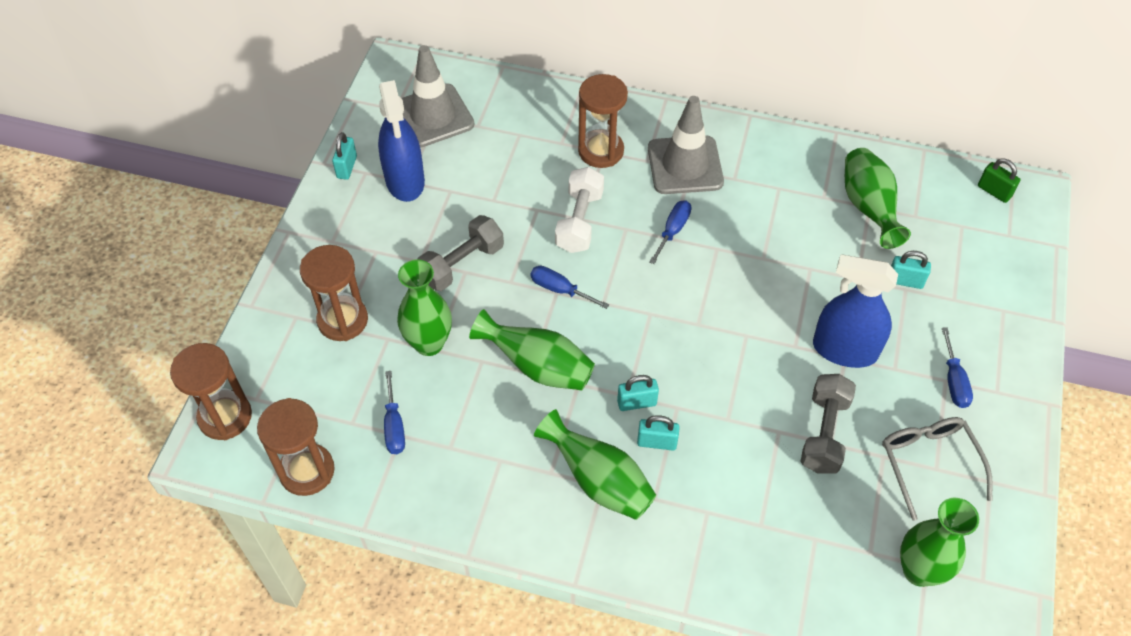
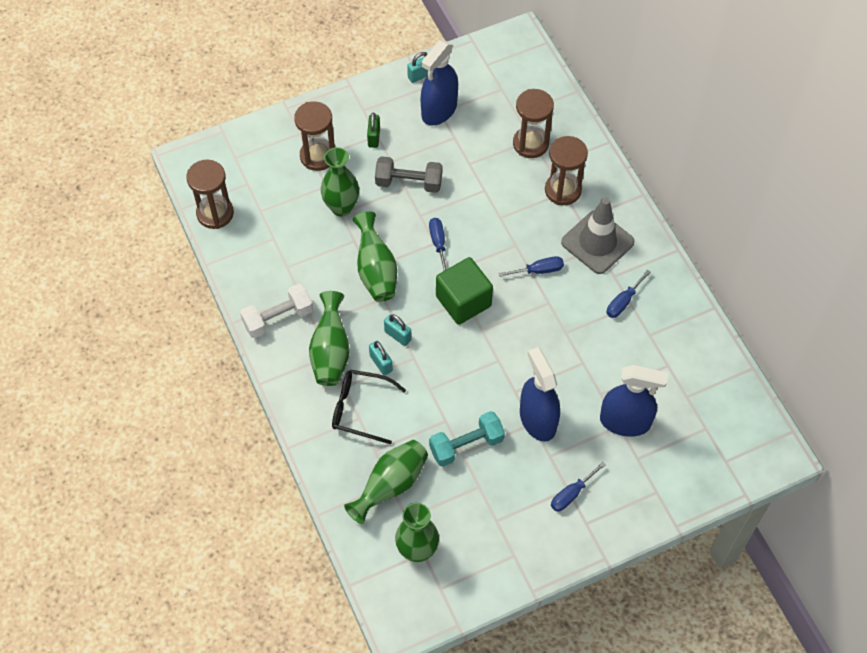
camera: 50 degrees right, 5 degrees up
(225, 417) = (212, 152): brown hourglass -> brown hourglass (530, 144)
(394, 426) = (276, 231): blue screwdriver -> blue screwdriver (623, 302)
(433, 116) = (500, 86): grey traffic cone -> none
(579, 221) = (497, 218): white dumbbell -> white dumbbell (278, 318)
(649, 316) = (463, 301): none -> green cube
(697, 502) = (361, 409): none -> black glasses
(824, 433) = (466, 445): grey dumbbell -> turquoise dumbbell
(868, 208) = (666, 365): green vase -> green vase (391, 485)
(905, 281) = (625, 422): turquoise padlock -> blue spray bottle
(929, 464) = (496, 515): grey glasses -> none
(994, 191) = (756, 431): green padlock -> green padlock (374, 137)

